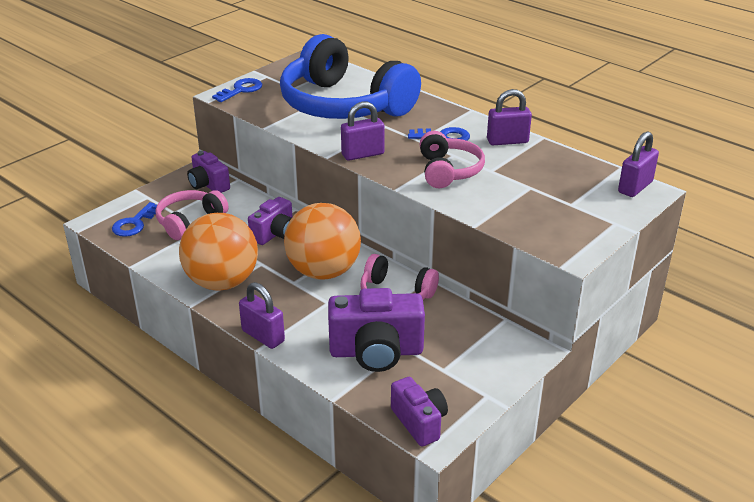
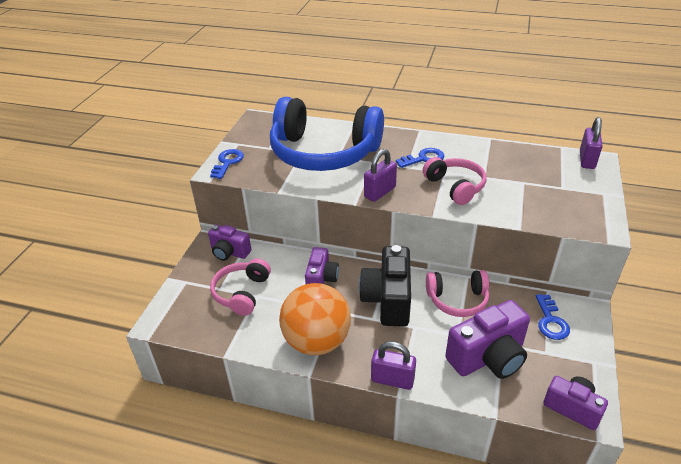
camera: 25 degrees left, 5 degrees up
(134, 223) = (194, 312): blue key -> blue key (550, 321)
(323, 272) = (388, 300): orange ball -> black camera
(507, 141) = (470, 148): purple padlock -> none

